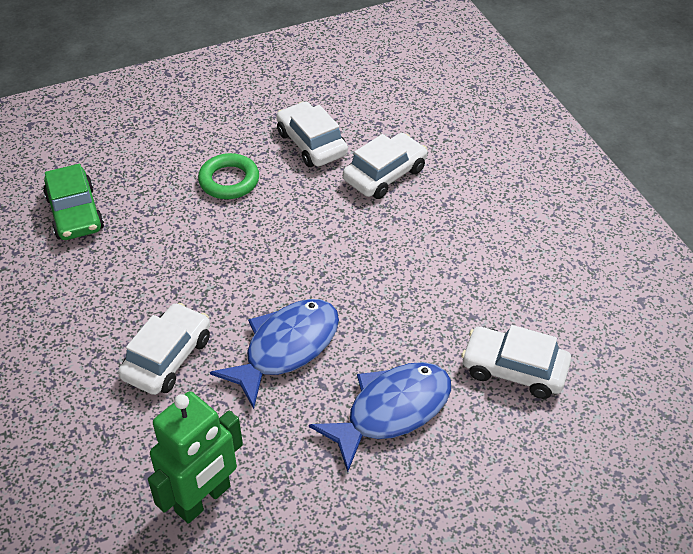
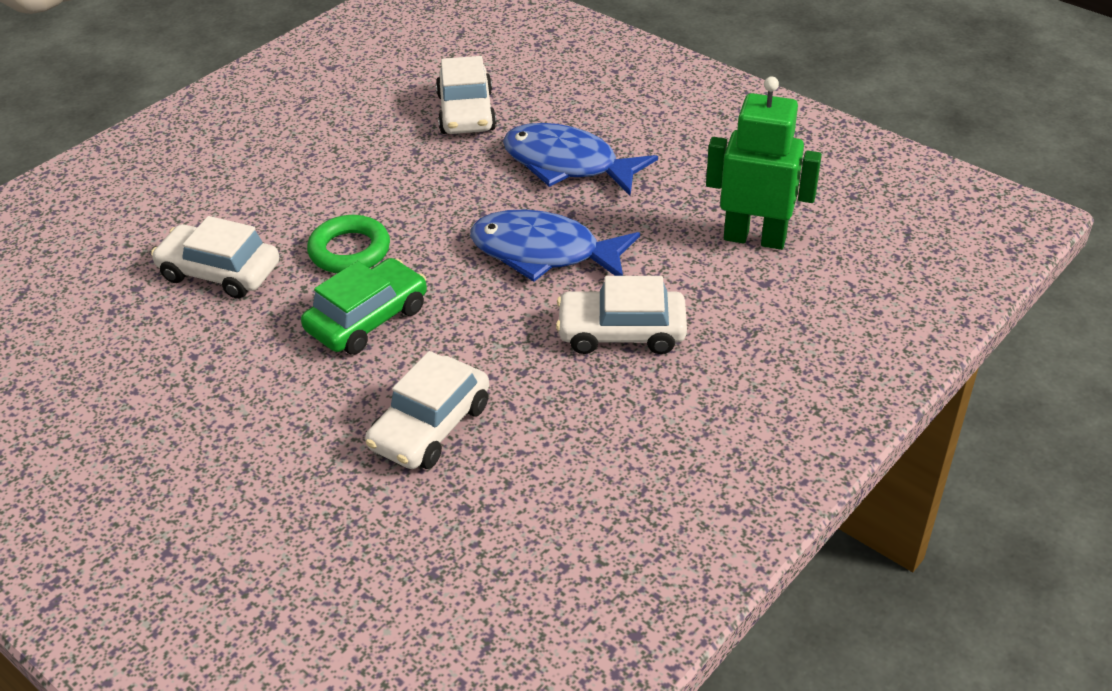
camera: 115 degrees left, 5 degrees down
(75, 213) = (450, 540): green car -> green car (367, 319)
(229, 181) = (298, 406): green ring -> green ring (349, 251)
(311, 144) = (183, 356): white car -> white car (430, 426)

